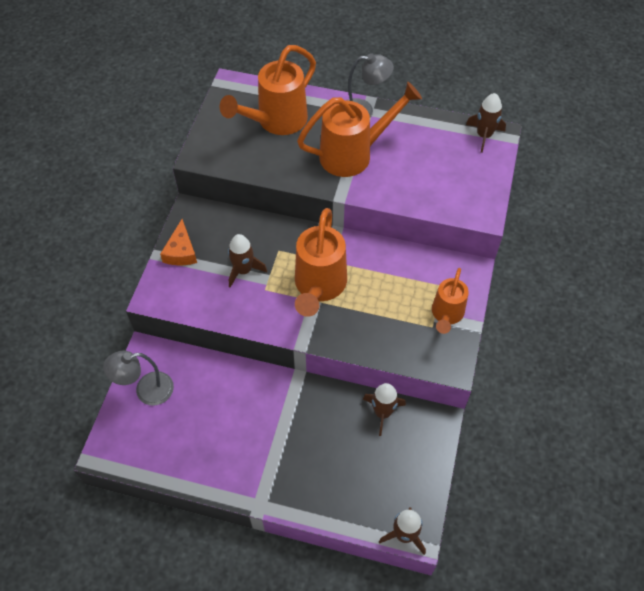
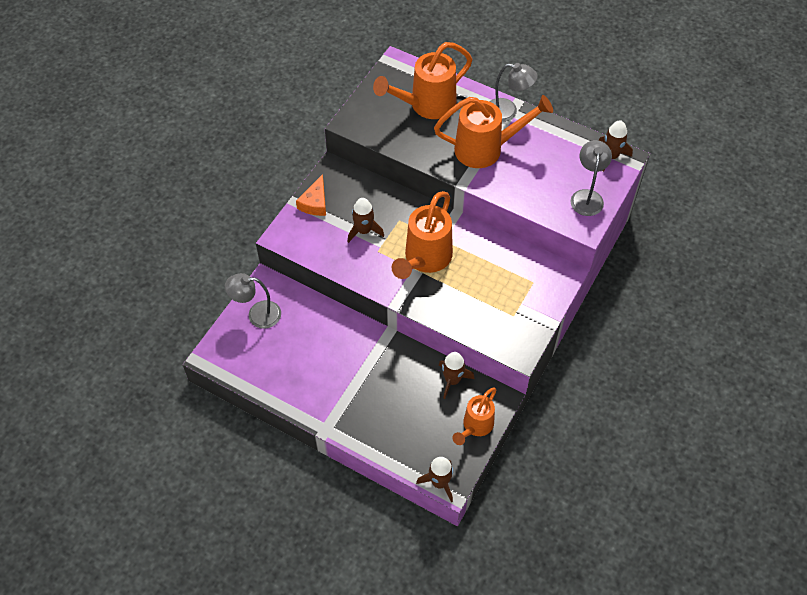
camera: 15 degrees right, 0 degrees up
(446, 315) = (529, 308): orange watering can -> orange watering can (475, 426)
(474, 182) = (587, 196): none -> grey lamp

